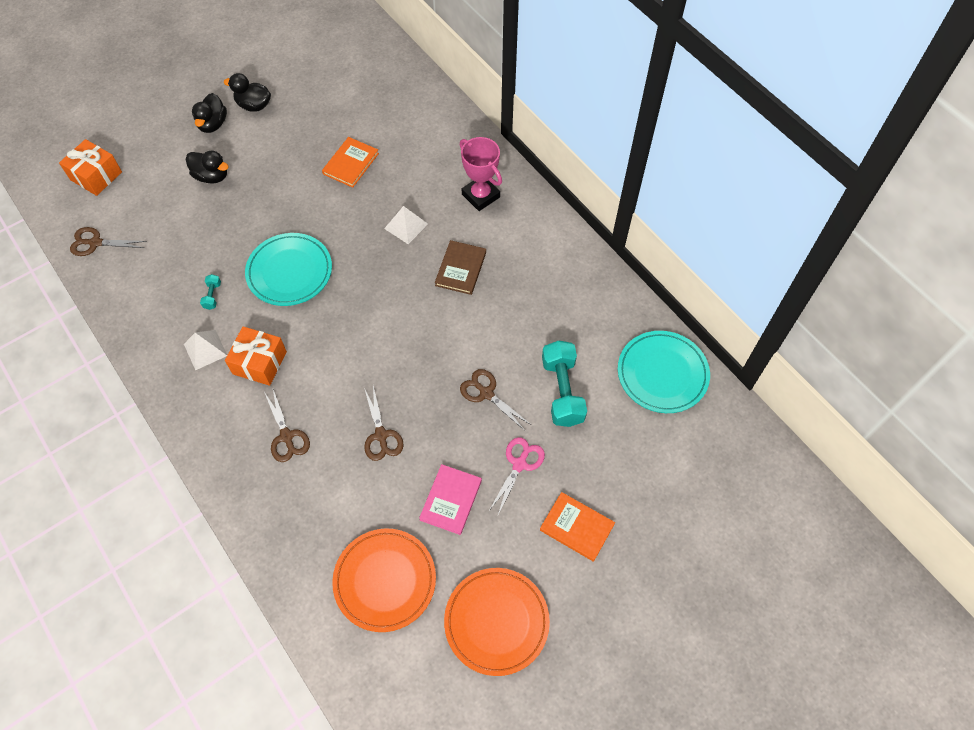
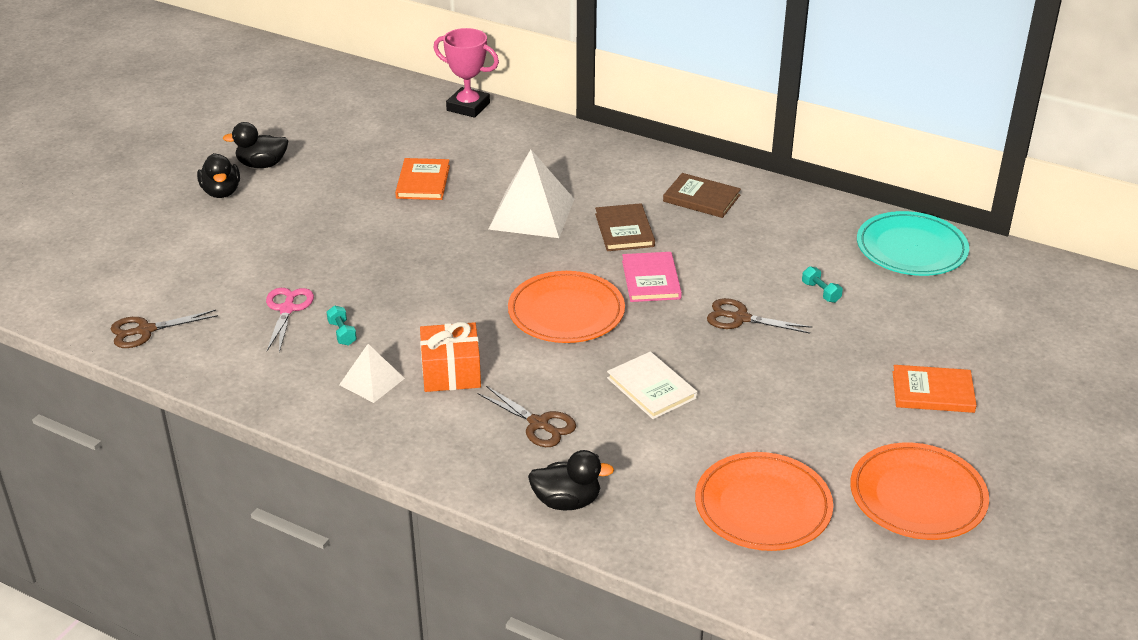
camera: 25 degrees left, 25 degrees down
(96, 176) = (98, 273): orange gift -> none
(212, 176) = (256, 234): black duck -> black duck (567, 501)
(289, 272) = (423, 287): turquoise plate -> none
(369, 336) = (566, 312): none -> orange plate
(381, 435) = (651, 388): brown scissors -> white book
(406, 226) = (532, 214): white pyramid -> white pyramid, size x1.79
(451, 500) = (778, 415): pink book -> pink book (651, 280)
(480, 196) = (596, 169): pink trophy -> pink trophy (468, 107)
(519, 464) = (827, 362): pink scissors -> pink scissors (287, 309)
(538, 257) = (701, 198): none -> brown book
(562, 391) = (821, 292): turquoise dumbbell -> turquoise dumbbell, size x0.44

